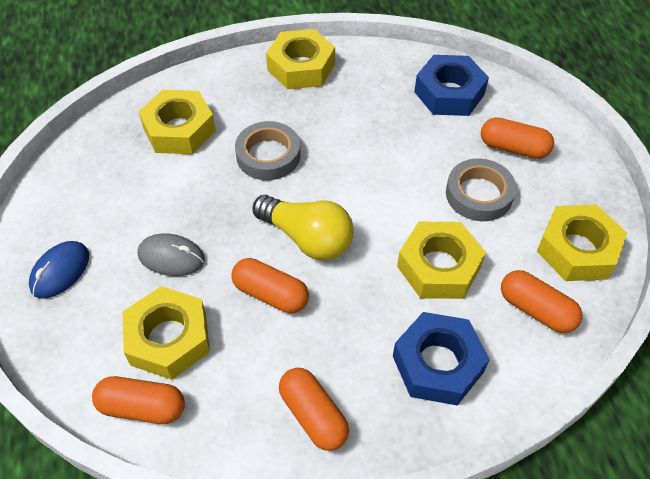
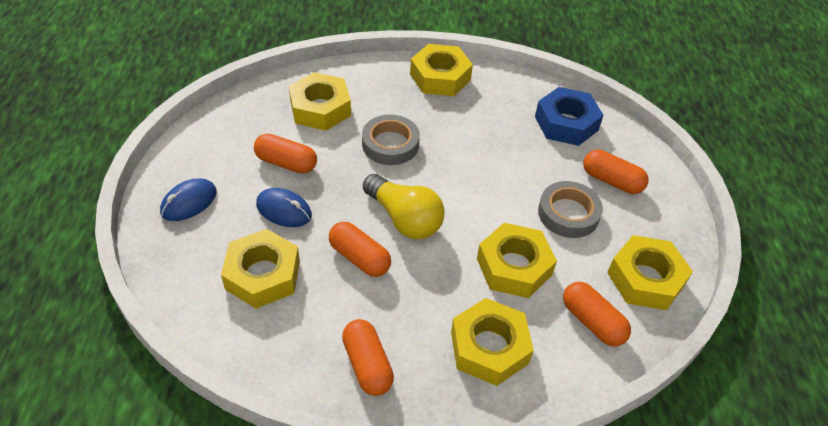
camera: 10 degrees right, 5 degrees down
(142, 407) = (225, 325): orange capsule -> orange capsule (286, 163)
(171, 257) = (284, 210): grey mouse -> blue mouse
(438, 364) = (489, 347): blue nut -> yellow nut

